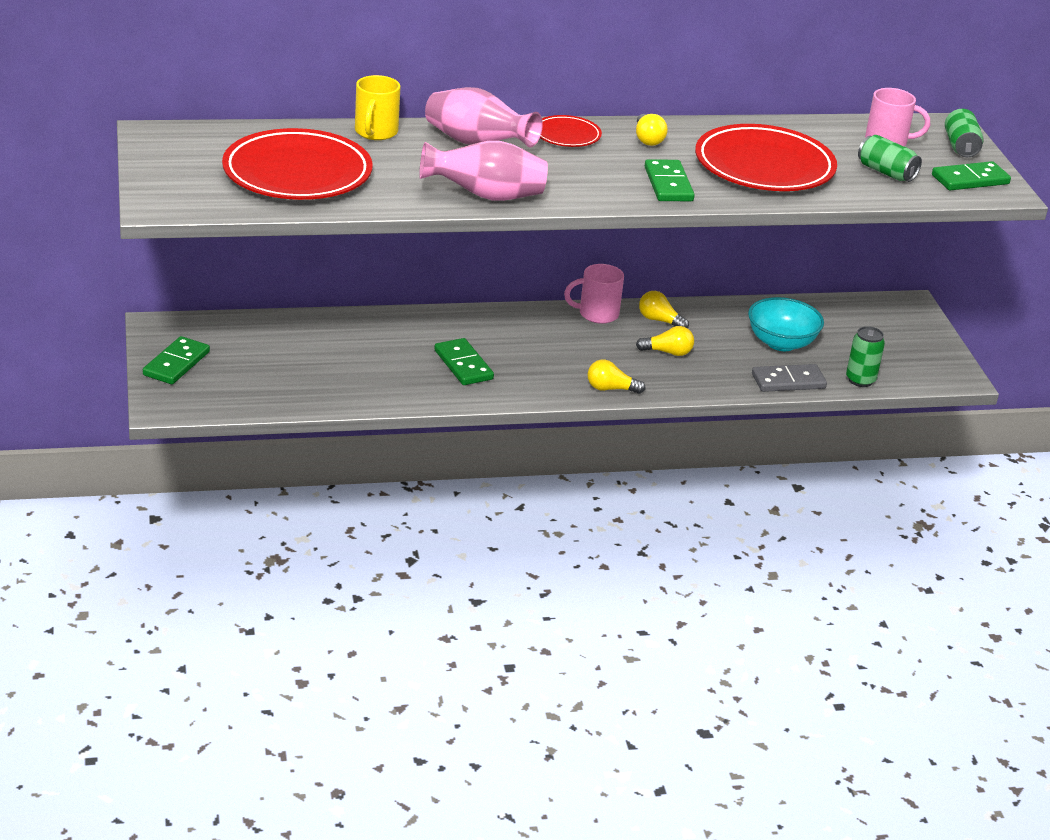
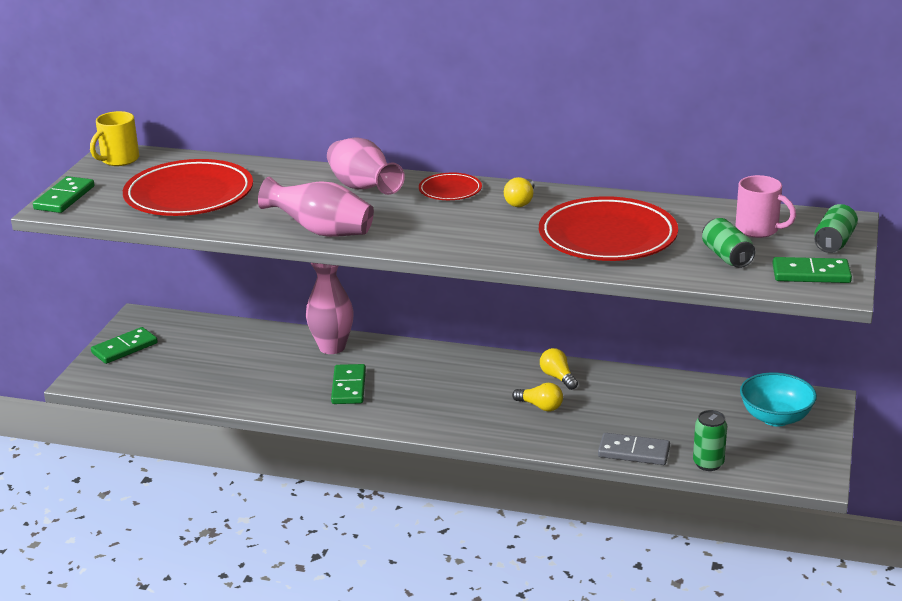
camera: 30 degrees right, 5 degrees down
(375, 132) = (288, 171): yellow mug -> yellow mug (119, 160)
(407, 326) = (332, 347): none -> pink vase
(597, 314) = (505, 363): pink mug -> none
(611, 389) = (458, 429): yellow light bulb -> none
(668, 184) = (497, 241): green domino -> green domino (64, 198)
(781, 343) = (658, 416): turquoise bowl -> turquoise bowl (775, 418)

